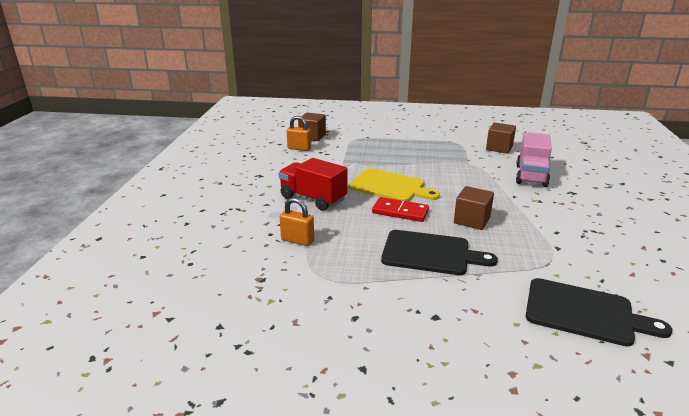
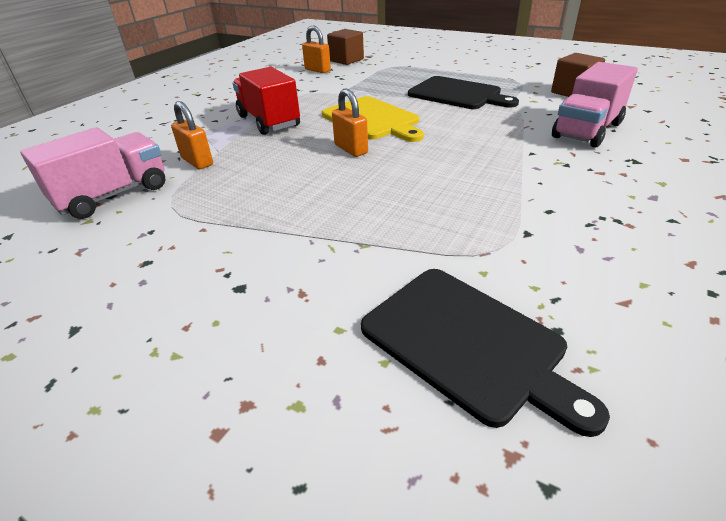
camera: 25 degrees right, 10 degrees up
(264, 278) = (113, 195): none -> pink truck
(400, 212) = (351, 149): red domino -> orange padlock
(430, 253) = (329, 204): black cutting board -> black cutting board (457, 94)
(471, 220) = (433, 174): brown cube -> none

